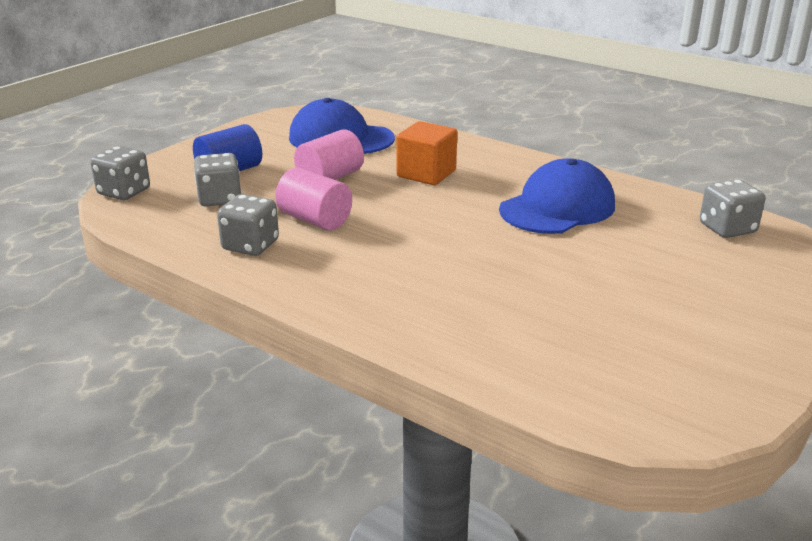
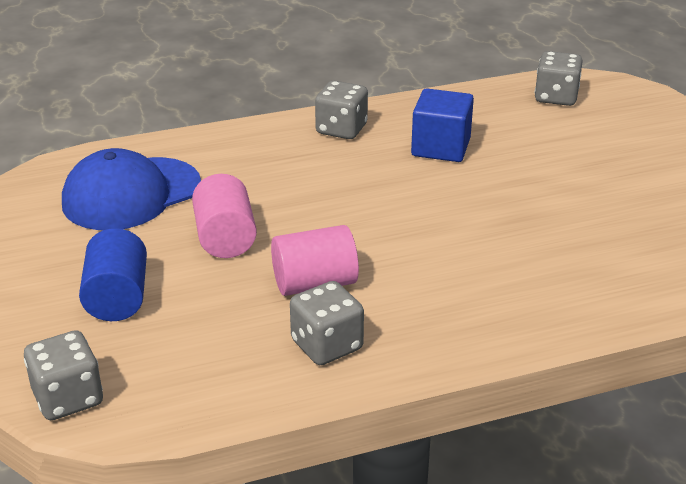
camera: 55 degrees left, 5 degrees up
(219, 199) = (184, 329): grey dice -> grey dice (341, 129)
(426, 174) = (289, 180): orange cube -> none
(557, 207) = (441, 147): blue cap -> blue cube

